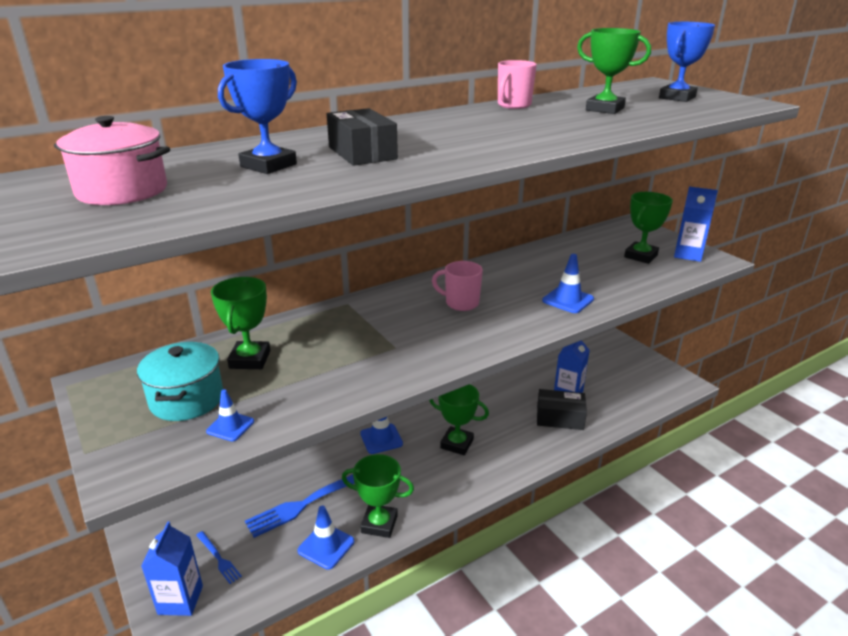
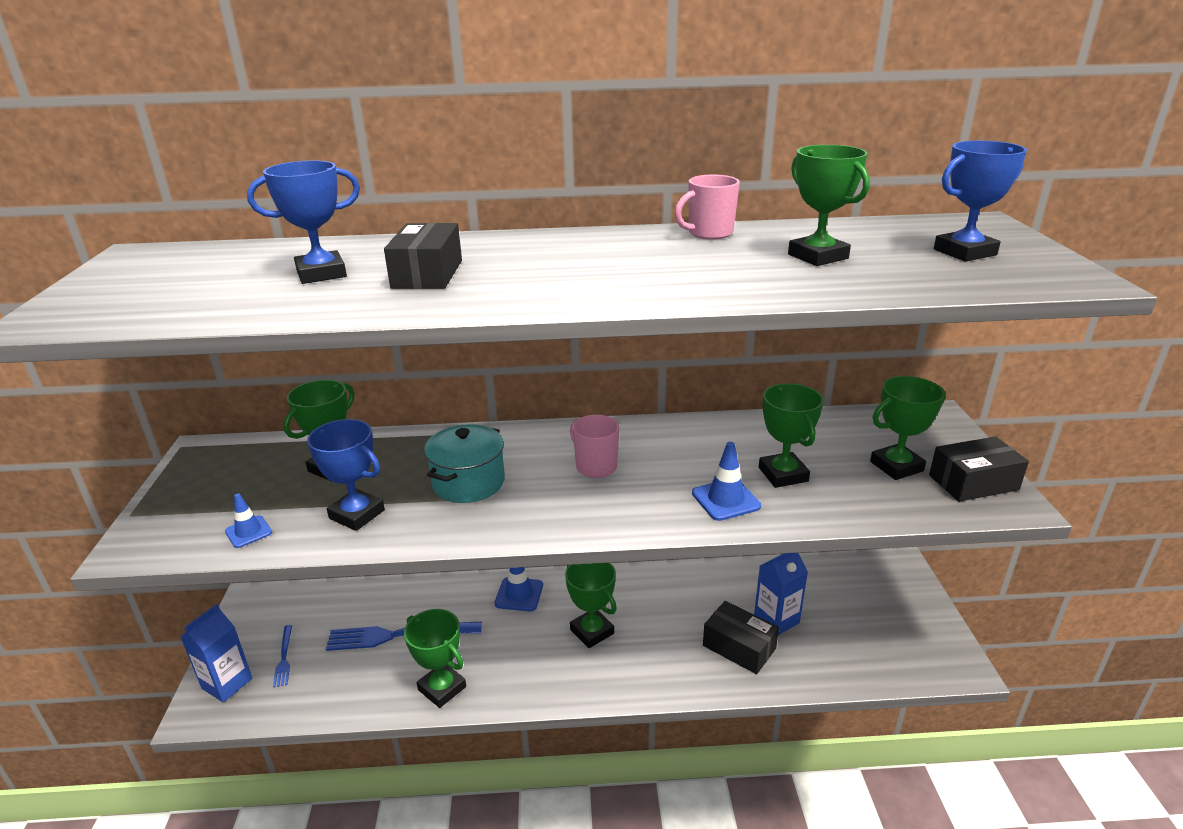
camera: 30 degrees right, 0 degrees up
(122, 191) = (168, 280): pink pot -> none
(187, 399) = (245, 492): turquoise pot -> turquoise pot (468, 482)
(314, 385) = (357, 514): none -> blue trophy
(326, 546) = (377, 689): blue traffic cone -> none
(584, 277) = (783, 474): none -> green trophy
(688, 254) = (973, 482): blue carton -> black box

